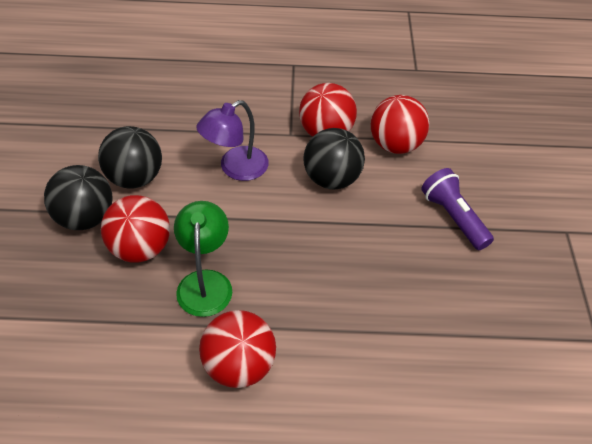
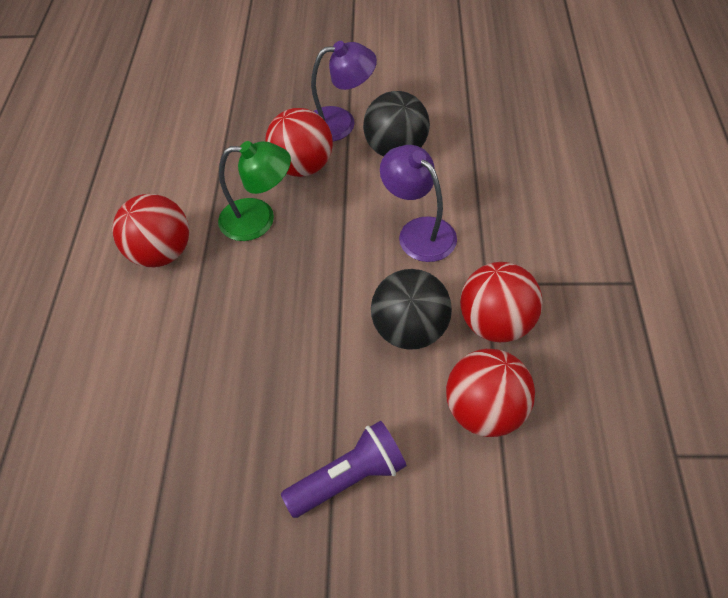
camera: 95 degrees right, 5 degrees up
(85, 218) = (341, 122): black ball -> purple lamp

